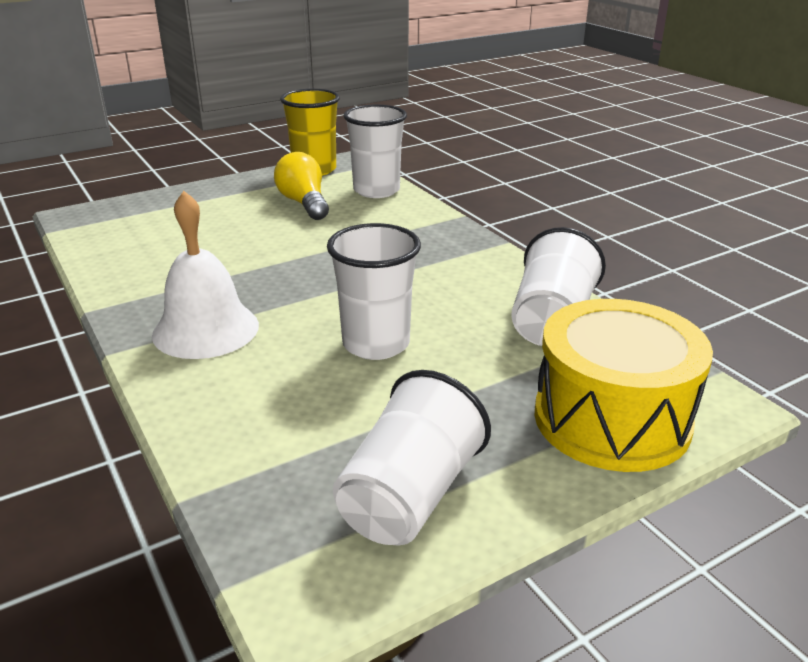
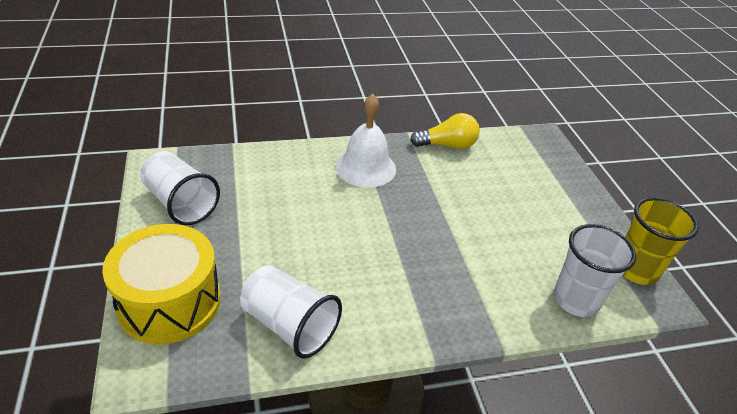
camera: 105 degrees right, 10 degrees up
(304, 203) = (549, 245): yellow light bulb -> yellow light bulb (447, 145)
(376, 344) = (312, 227): white cup -> none

